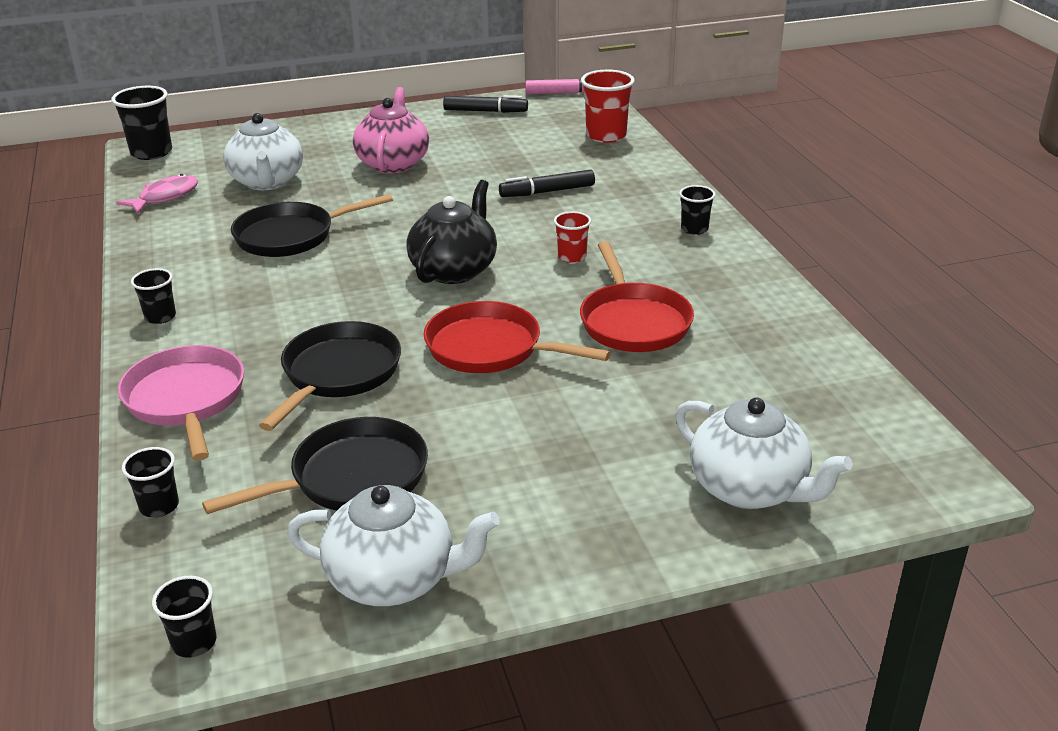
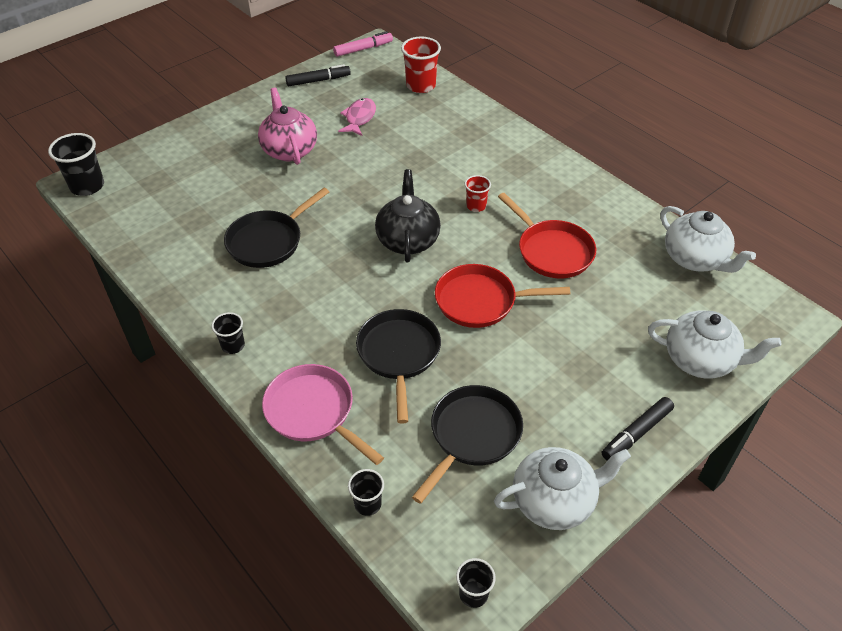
camera: 25 degrees left, 15 degrees up
(165, 197) = (138, 229): pink fish -> pink fish (359, 118)
(267, 182) = (207, 193): white teapot -> white teapot (695, 259)
(547, 192) = (418, 150): black marker -> black marker (636, 433)
(694, 229) = (536, 159): black cup -> none

